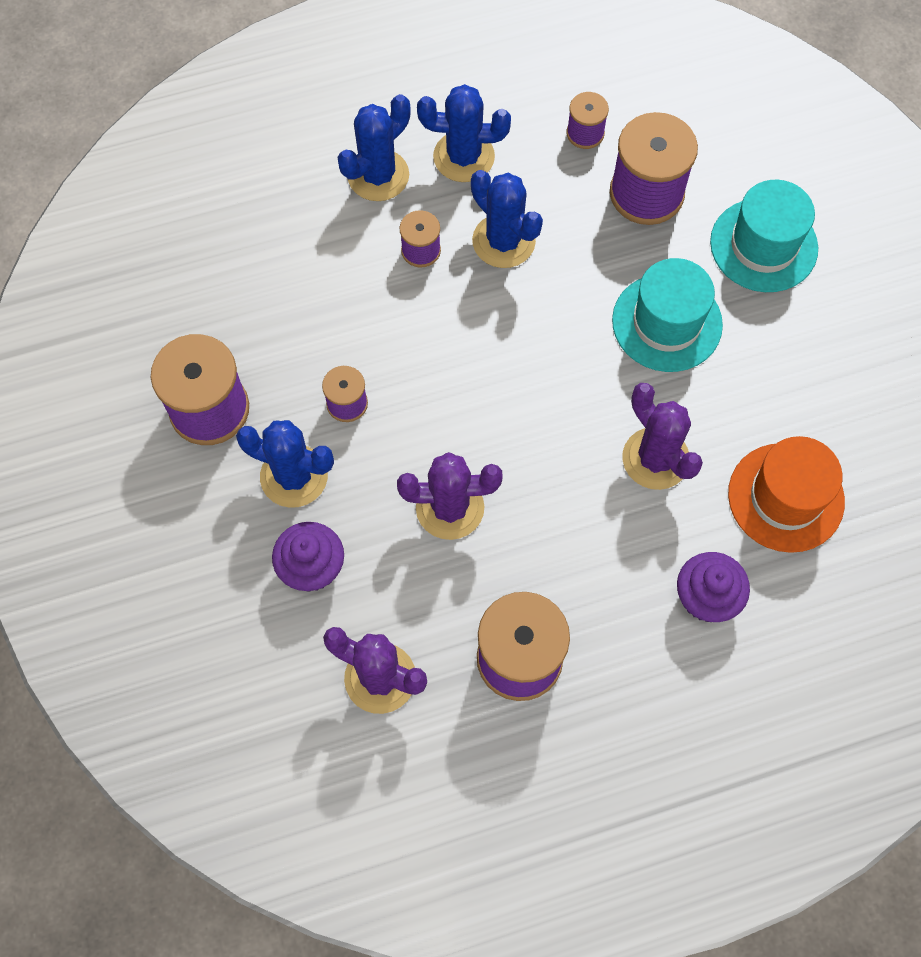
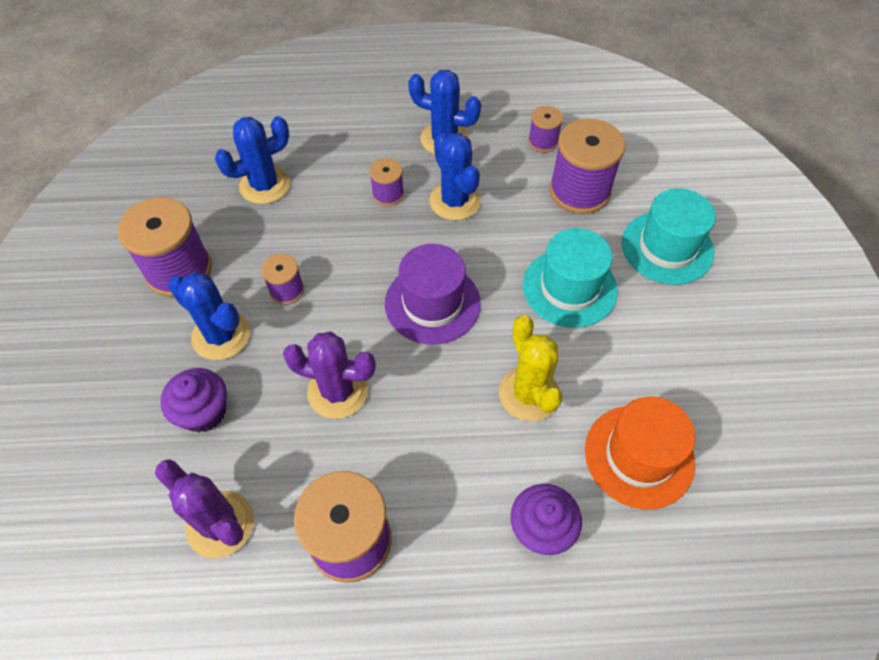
camera: 15 degrees right, 10 degrees down
(378, 175) = (375, 139): blue cactus -> blue cactus (265, 185)
(519, 379) = (432, 303): none -> purple hat
(655, 459) = (529, 394): purple cactus -> yellow cactus

